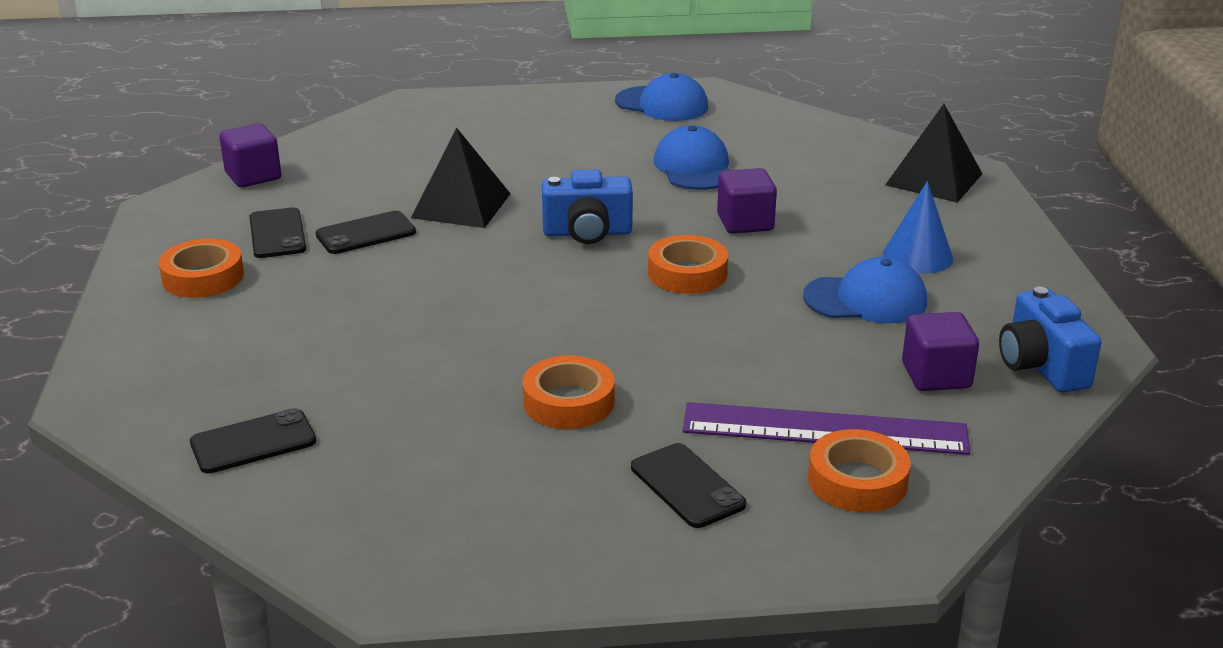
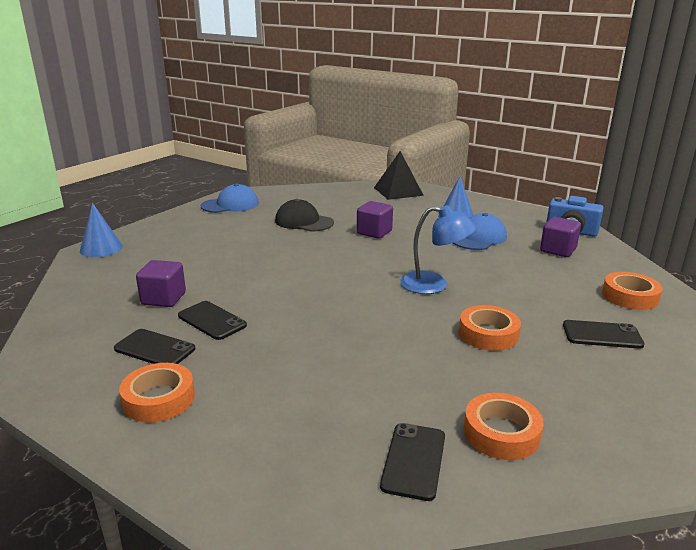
camera: 50 degrees left, 5 degrees down
(253, 176) = (61, 329): purple cube -> purple cube (163, 299)
(366, 234) = (212, 320): black phone -> black phone turned 60 degrees counterclockwise
(428, 105) = (101, 248): none -> blue cone
(461, 205) = (233, 283): black pyramid -> none
(587, 233) = (323, 265): blue camera -> none
(650, 321) = (434, 285): none -> blue lamp
(687, 273) = (401, 260): orange tape -> orange tape (501, 433)
(694, 167) = (304, 222): blue cap -> black cap
(824, 429) = (579, 286): purple ruler -> none

